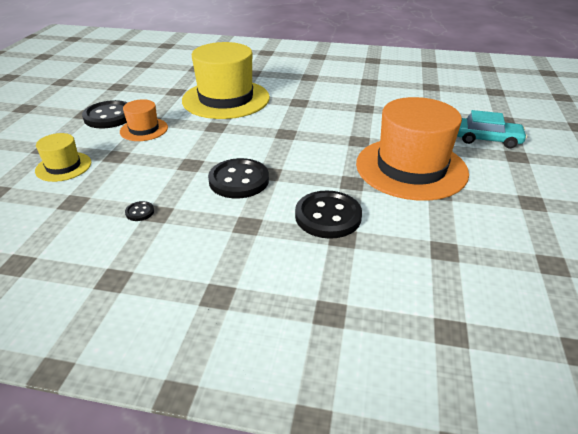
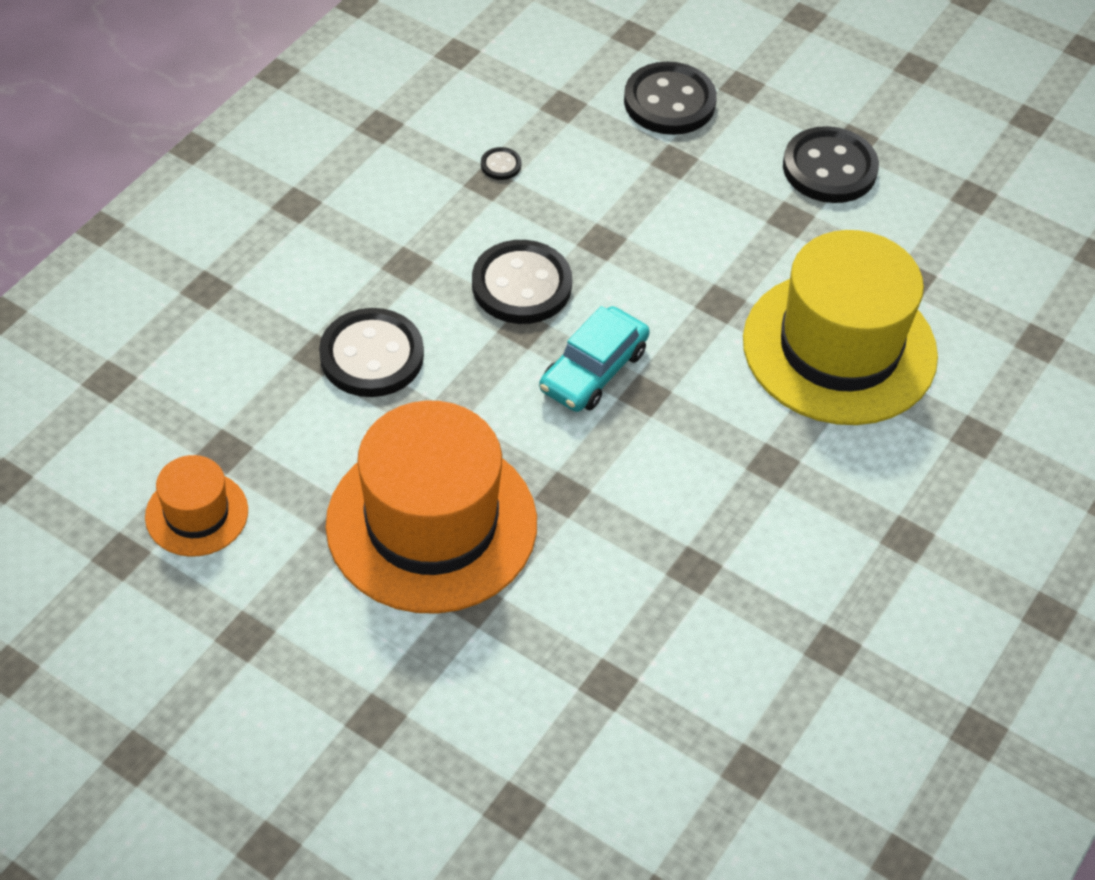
camera: 110 degrees right, 15 degrees up
(63, 166) = (669, 102): yellow hat -> black button
(144, 129) = (754, 205): orange hat -> orange hat (197, 514)
(487, 139) = (458, 712): turquoise car -> turquoise car (593, 370)

